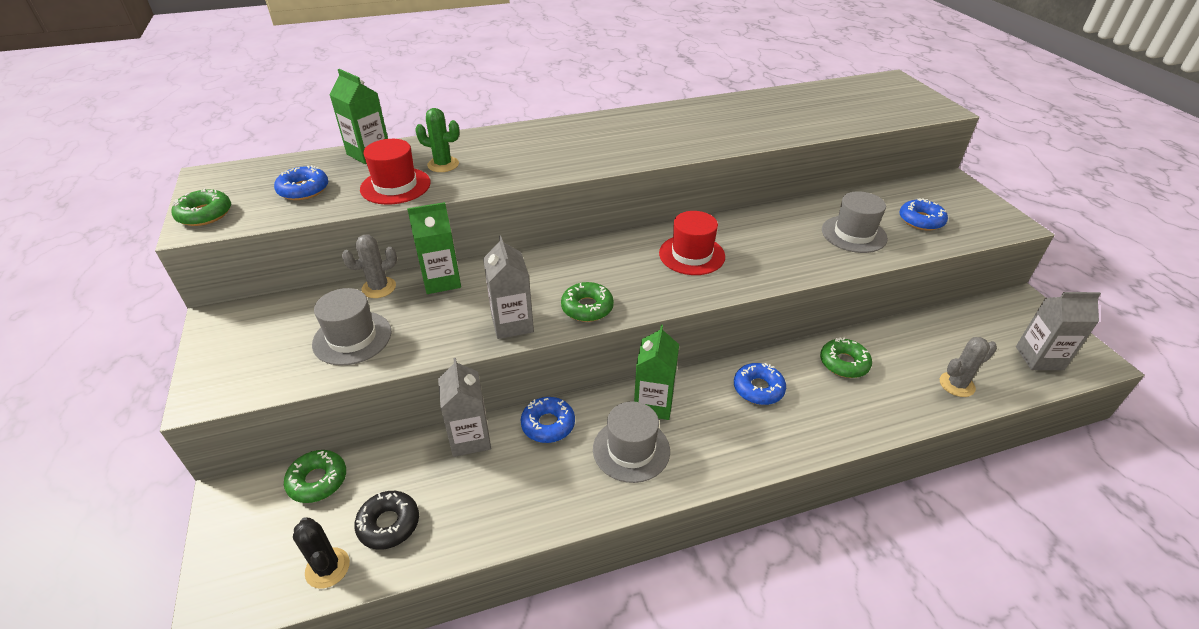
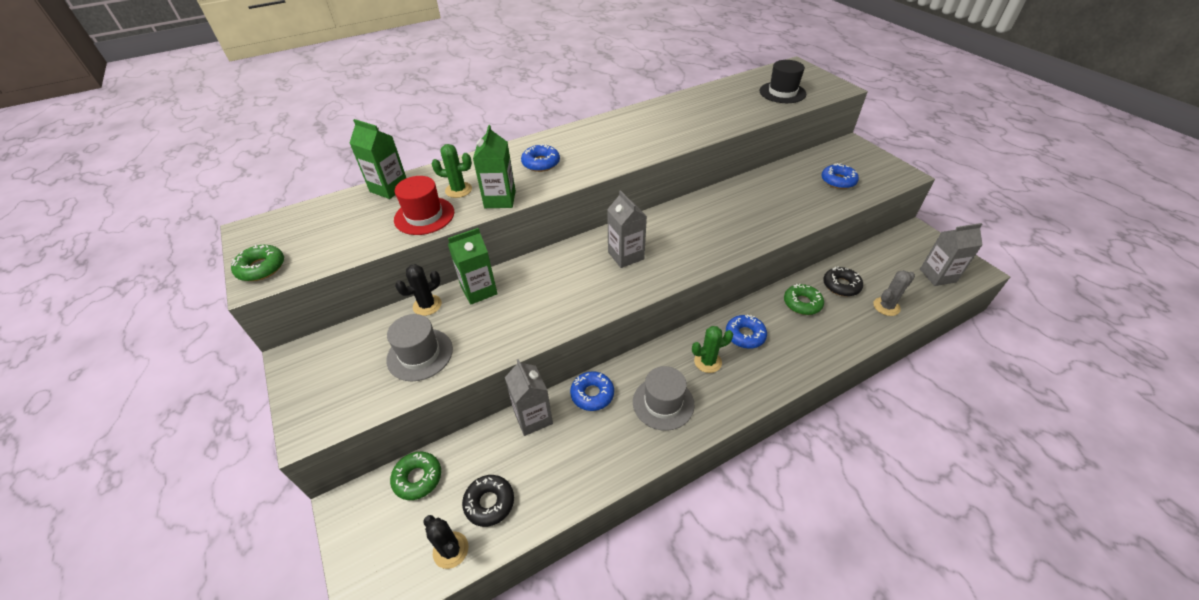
camera: 10 degrees left, 5 degrees up
(303, 190) = (343, 231): blue donut -> blue donut (541, 163)
(379, 288) = (427, 305): grey cactus -> black cactus
(512, 323) = (550, 319): grey carton -> grey carton (626, 255)
(587, 307) = (606, 295): green donut -> none
(653, 404) = (669, 362): green carton -> green carton (500, 199)
(691, 255) = (675, 236): red hat -> none
(701, 412) = (707, 362): none -> green cactus
(854, 234) = (792, 199): grey hat -> none
(866, 106) = (782, 92): none -> black hat
(902, 350) = (841, 285): none -> black donut

